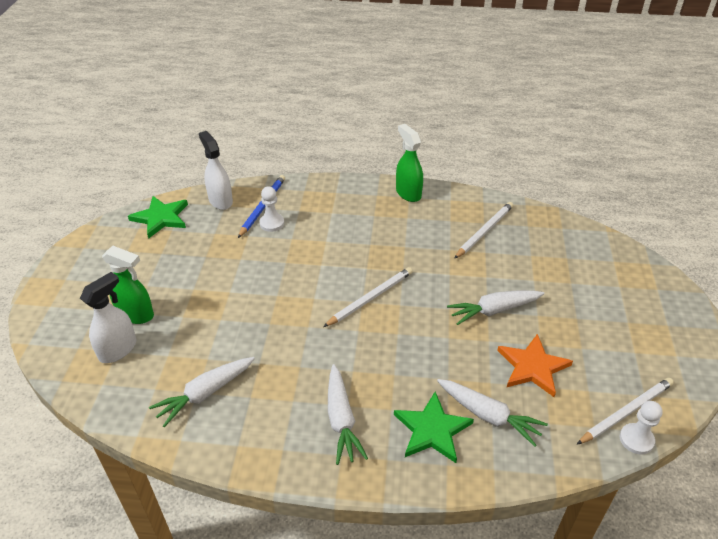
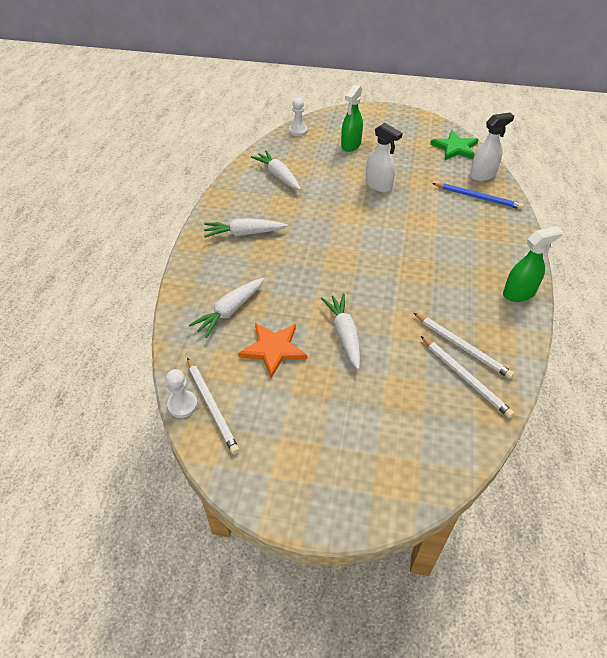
camera: 95 degrees right, 5 degrees up
(118, 349) = (320, 141): white spray bottle -> white spray bottle (378, 185)
(272, 223) = (456, 203): white pawn -> white pawn (298, 131)
(370, 298) = (363, 255): white pencil -> white pencil (465, 378)
(432, 430) = (224, 277): green star -> none

